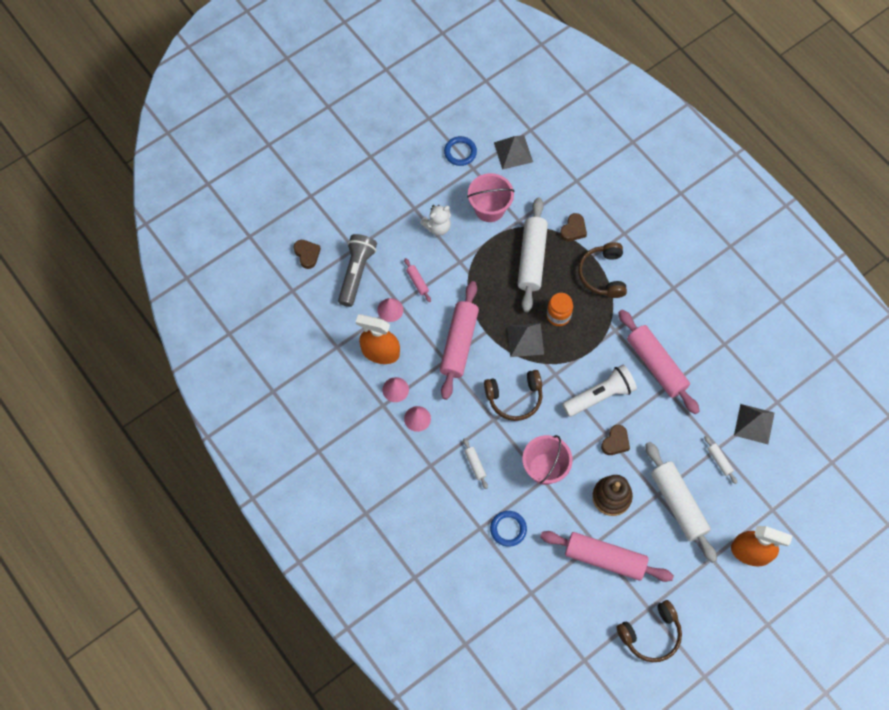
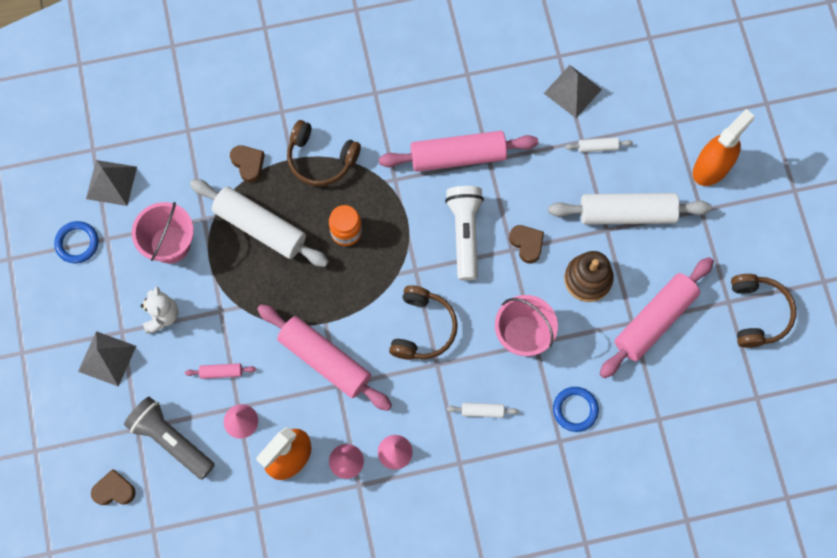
camera: 65 degrees left, 5 degrees up
(525, 340) = (357, 282): grey pyramid -> grey pyramid (107, 358)

